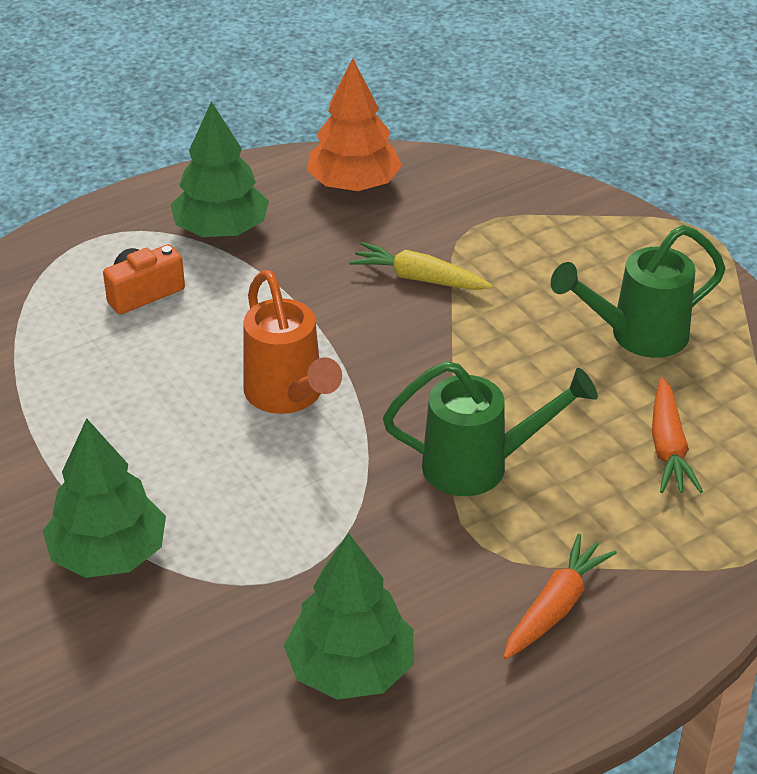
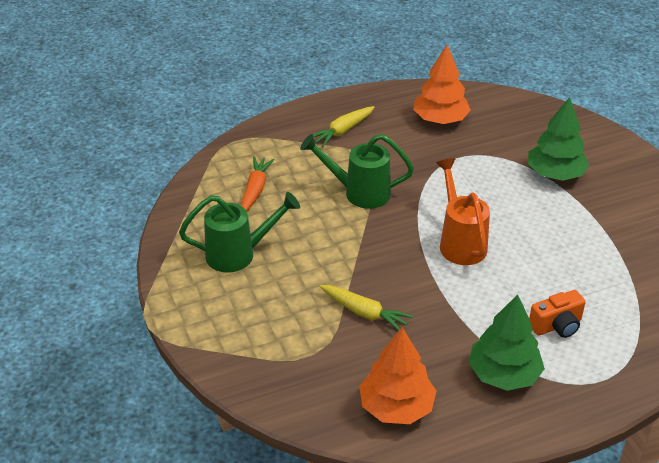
camera: 170 degrees left, 0 degrees up
(350, 669) = (440, 120): green tree -> orange tree
(555, 607) = (343, 131): orange carrot -> yellow carrot

